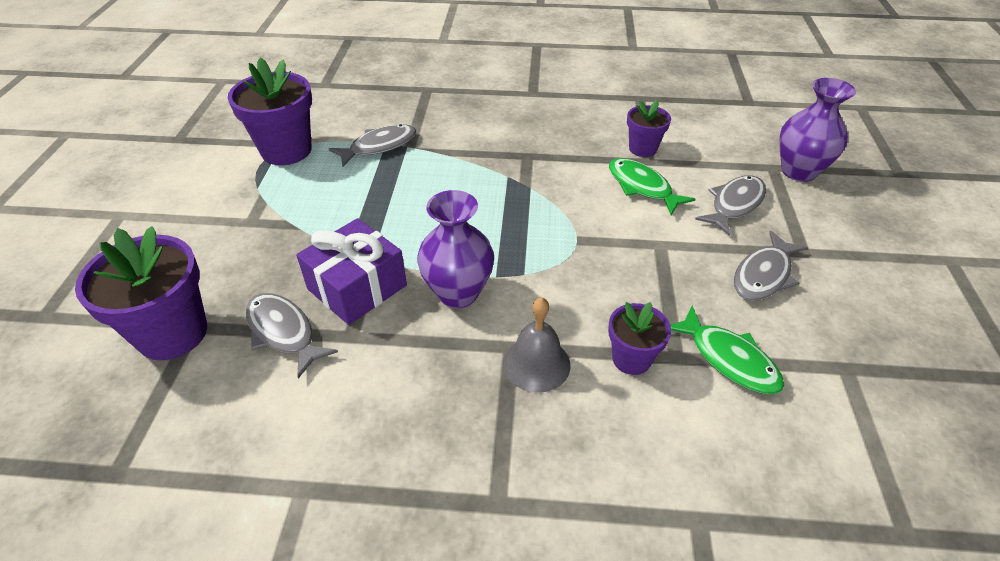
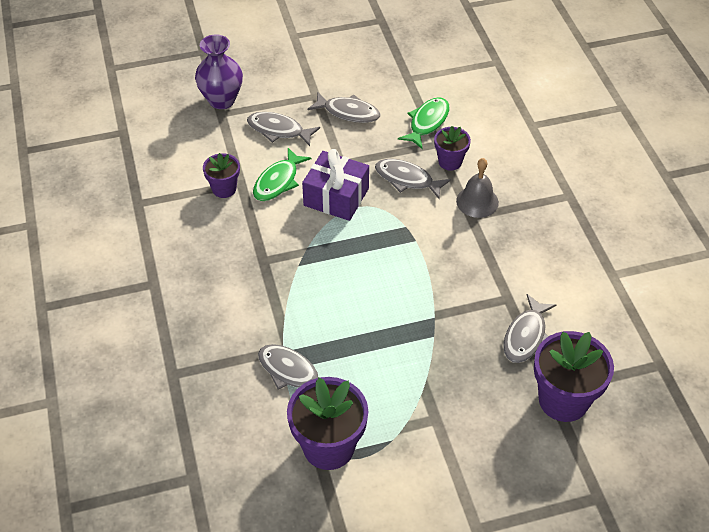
camera: 110 degrees left, 5 degrees up
(357, 287) = (466, 313): purple gift -> purple gift (336, 197)
(458, 293) = (441, 255): purple vase -> none
(609, 299) = (407, 179): none -> grey fish

